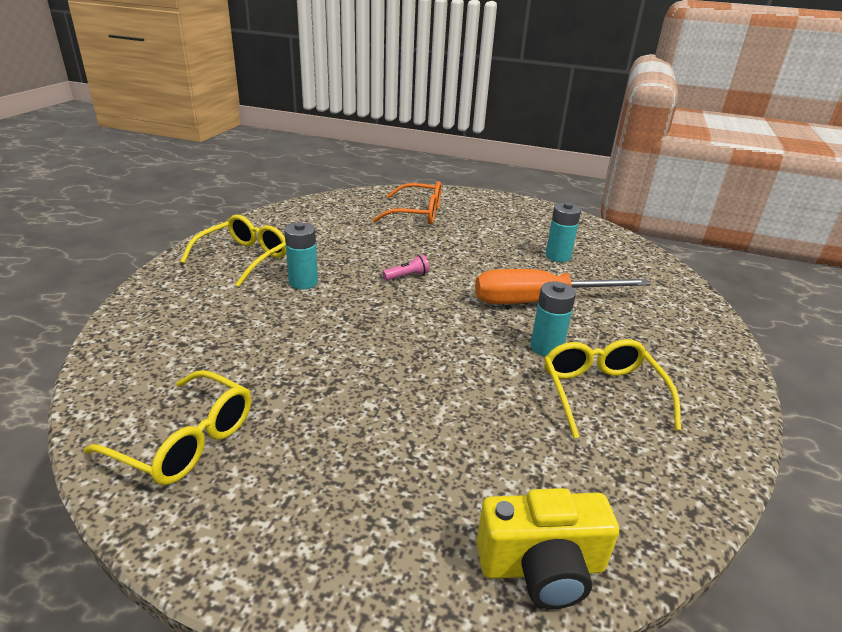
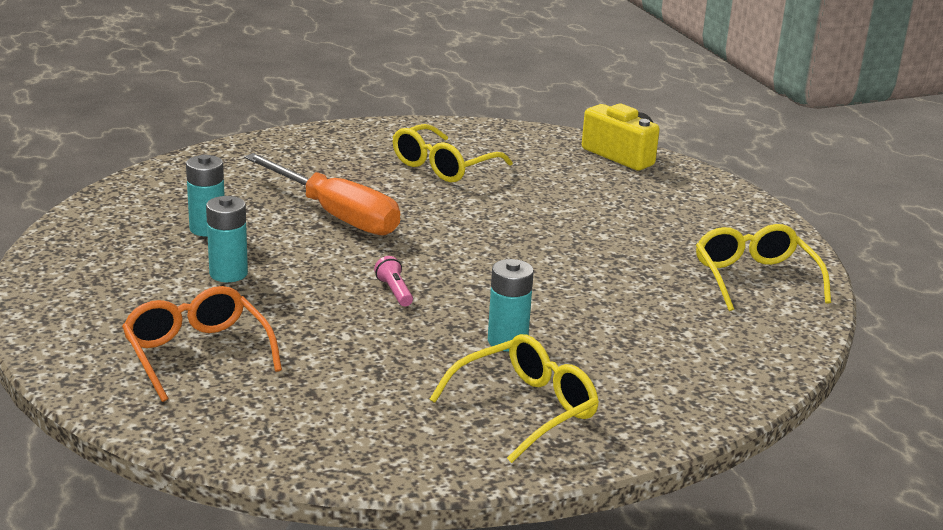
camera: 130 degrees left, 5 degrees down
(244, 258) = (526, 408): yellow glasses -> yellow glasses turned 150 degrees clockwise
(407, 276) = (394, 291): pink flashlight -> pink flashlight turned 45 degrees clockwise
(546, 347) = (414, 195): turquoise battery -> turquoise battery (228, 273)

